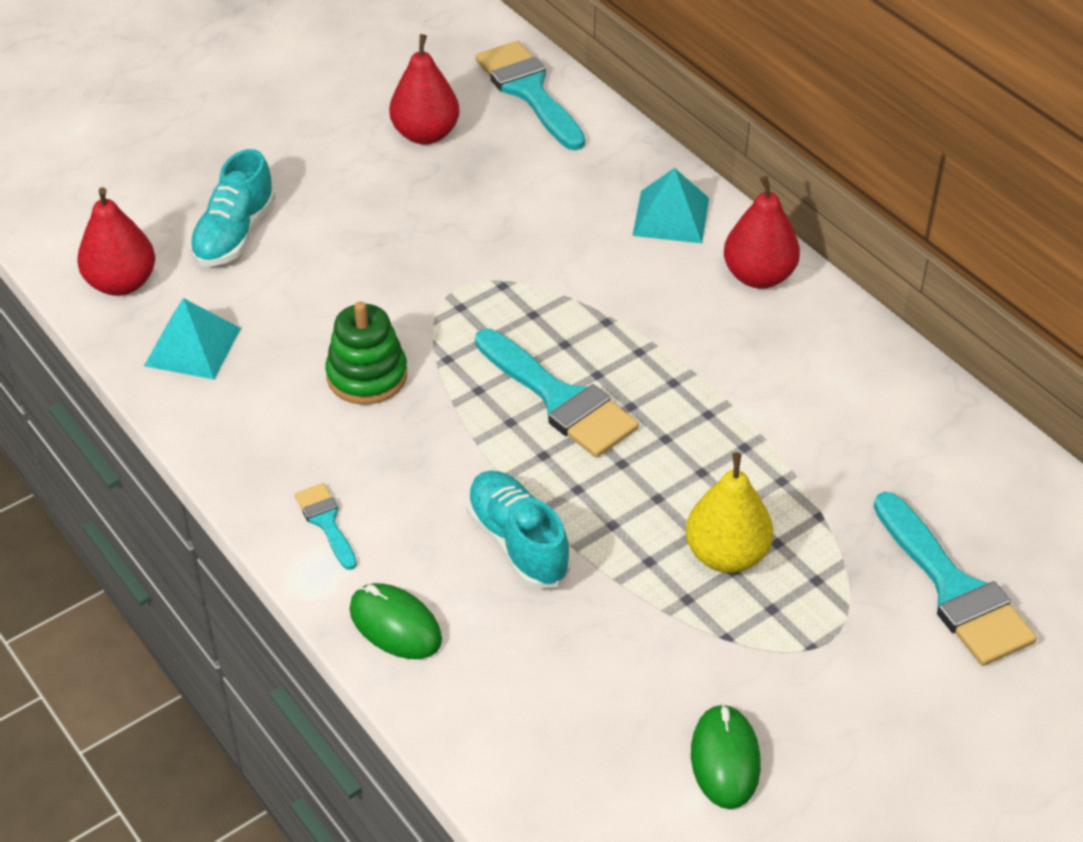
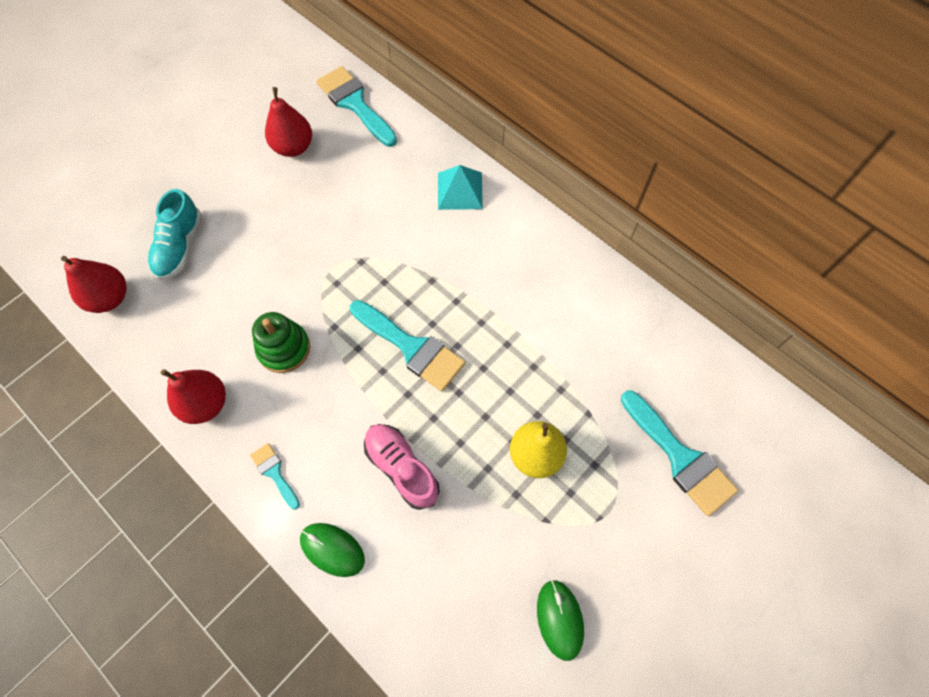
camera: 10 degrees left, 20 degrees up
(193, 346) = (165, 343): turquoise pyramid -> none
(518, 542) = (402, 468): turquoise shoe -> pink shoe
(758, 276) = (522, 230): red pear -> red pear (205, 404)

